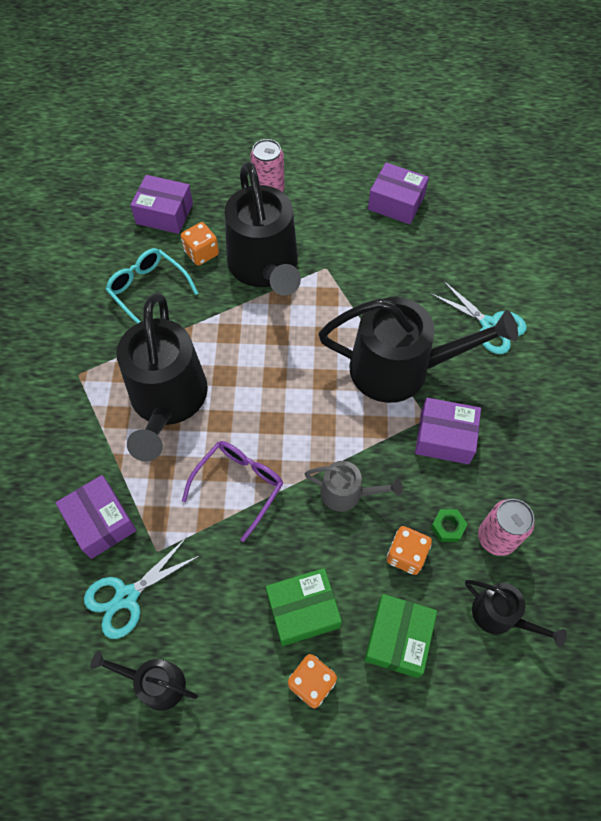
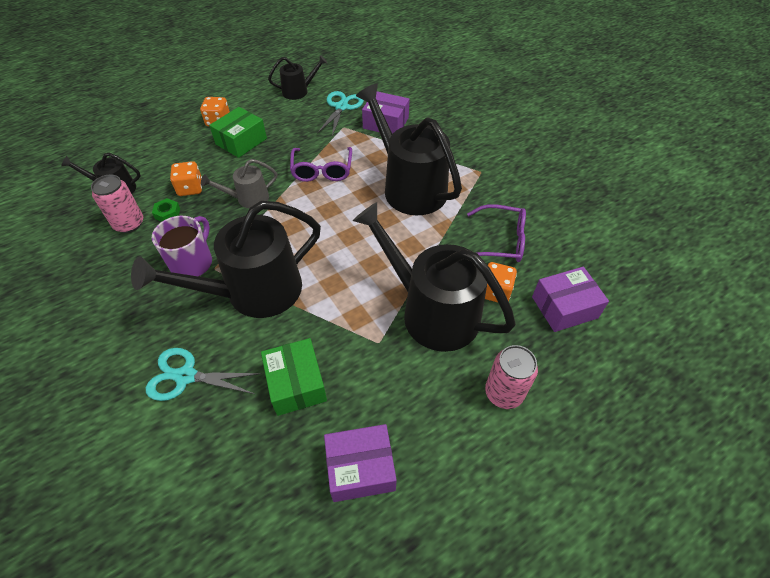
camera: 145 degrees right, 10 degrees down
(148, 290) = (501, 241): turquoise glasses -> purple glasses
(397, 638) = (178, 154): green box -> green box (296, 384)
(444, 437) = (192, 262): purple box -> purple mug

